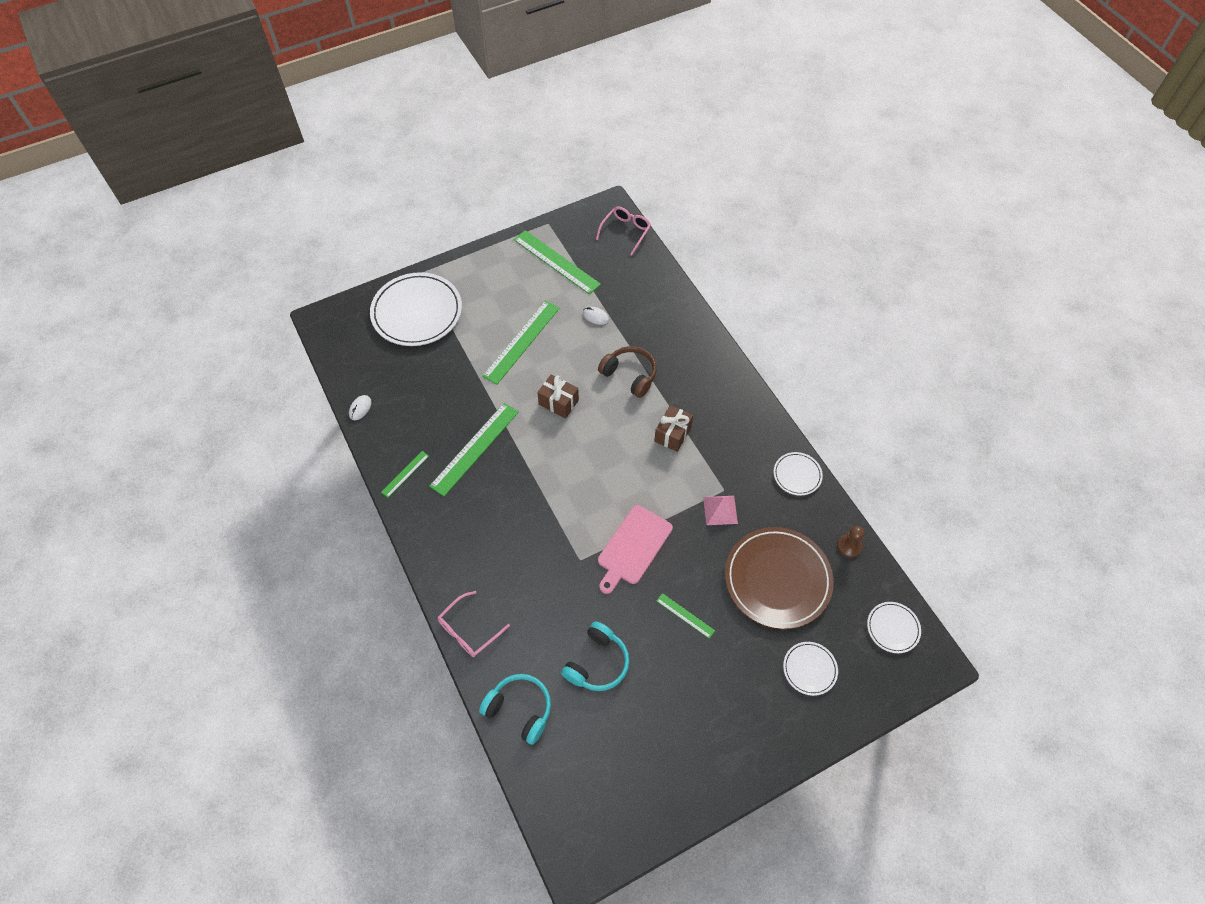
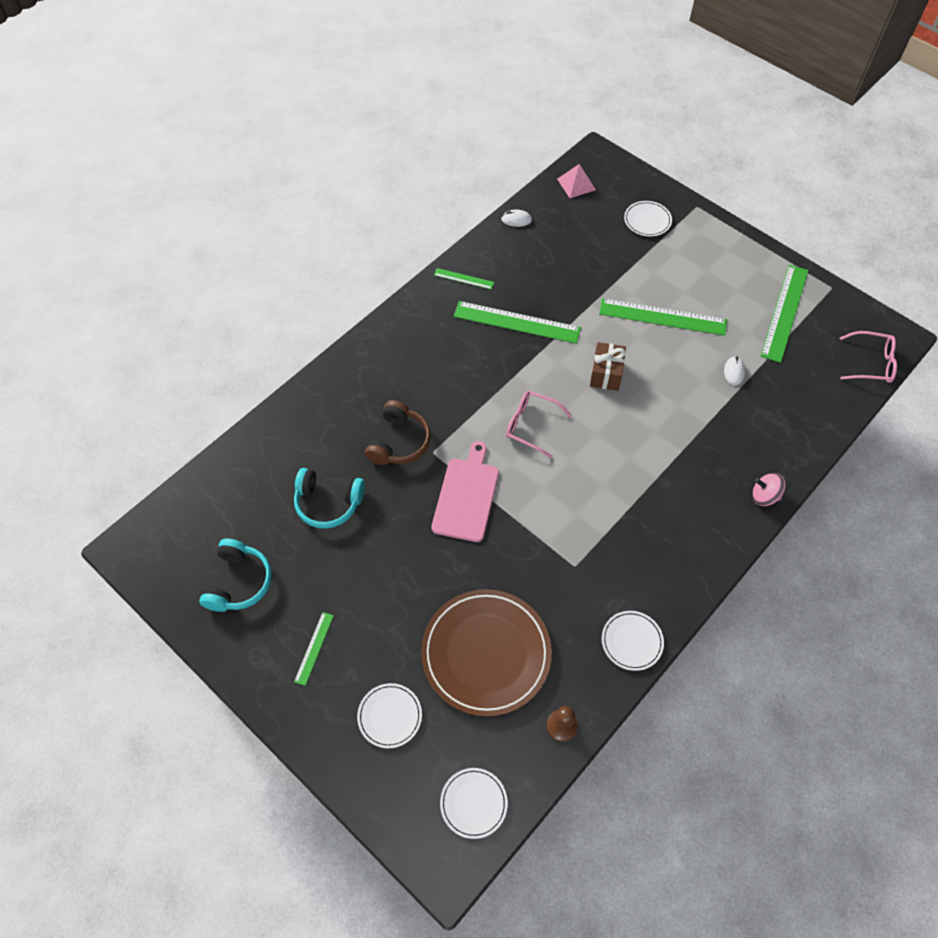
camera: 70 degrees right, 0 degrees up
(417, 312) = (647, 220): white plate -> white plate, size x0.48
(469, 629) = (326, 385): pink glasses -> pink glasses (531, 426)
(520, 709) = (261, 452): turquoise headphones -> turquoise headphones (239, 582)
(630, 375) = (675, 428): brown headphones -> brown headphones (399, 442)
(633, 547) = (466, 496): pink cutting board -> pink cutting board turned 90 degrees clockwise
(672, 434) = (621, 493): brown gift -> none
(685, 615) = (408, 569): green ruler -> green ruler (314, 648)
(709, 344) = (764, 496): none -> pink spinning top
(720, 510) = (547, 569): pink pyramid -> pink pyramid (576, 184)

